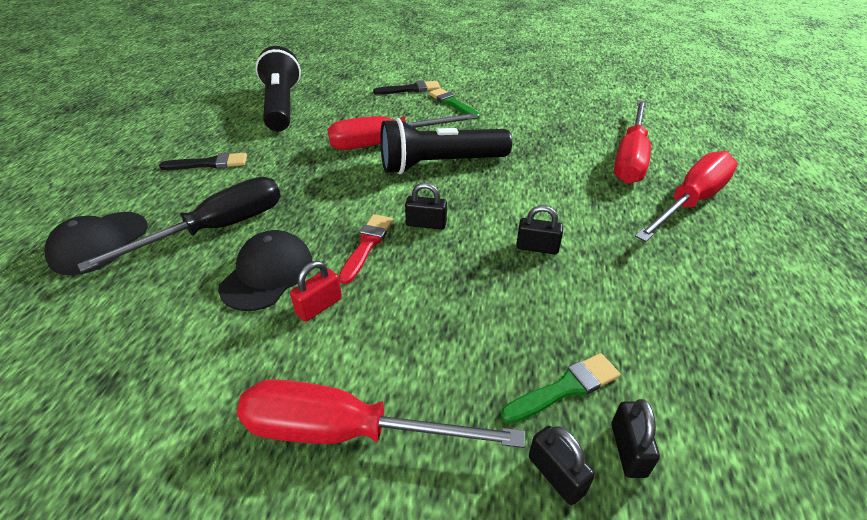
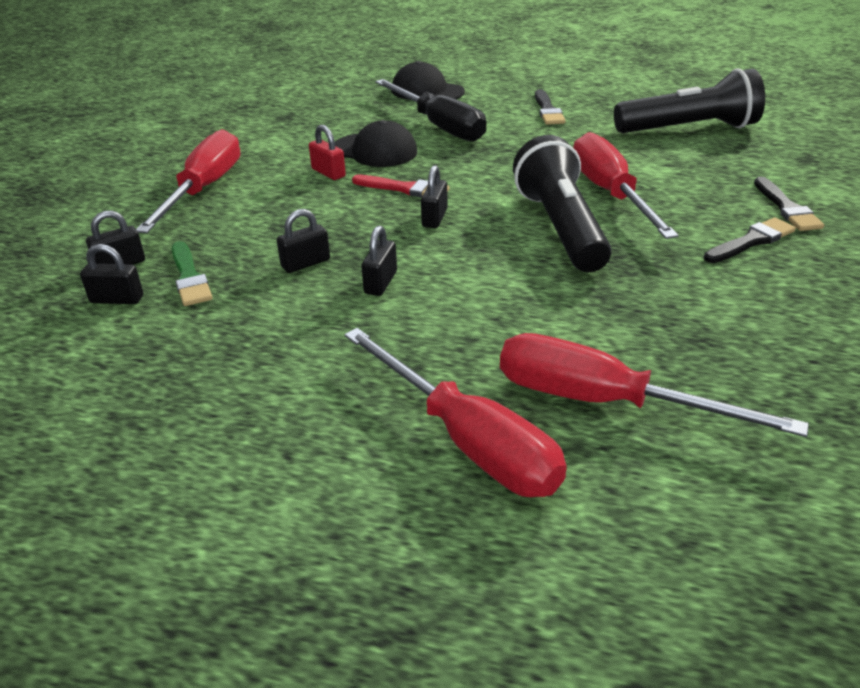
camera: 95 degrees right, 5 degrees down
(452, 103) = (751, 241): green brush -> black brush
(517, 298) = (305, 263): none -> black padlock

